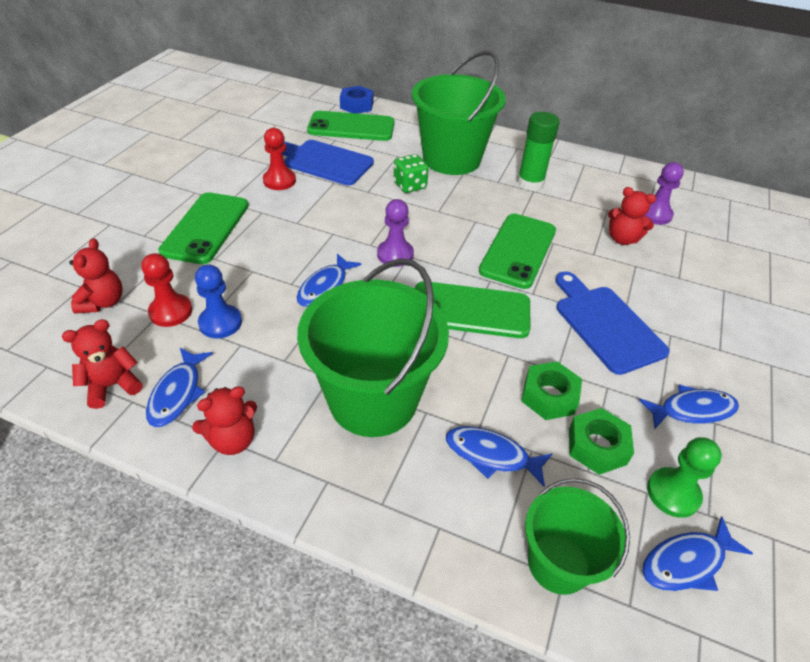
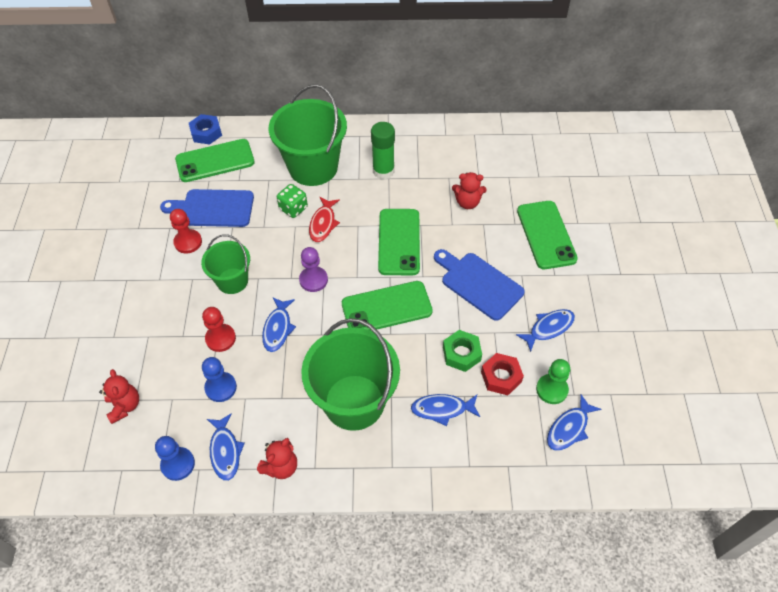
camera: 20 degrees left, 10 degrees up
(113, 385) = (178, 464): red teddy bear -> blue pawn
(171, 312) = (179, 393): red pawn -> red pawn (220, 338)
(206, 228) = (158, 311): green phone -> green phone (546, 235)
(436, 208) = (323, 223): none -> red fish
(558, 563) = (502, 458): green bucket -> green bucket (232, 281)
(597, 446) = (501, 377): green nut -> red nut
(654, 214) = (483, 169): purple pawn -> none

